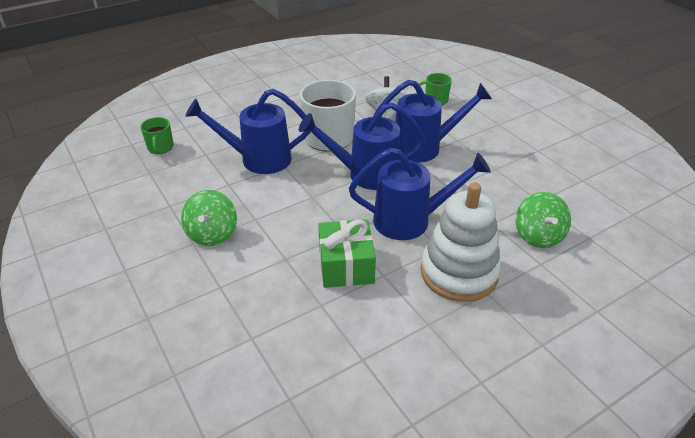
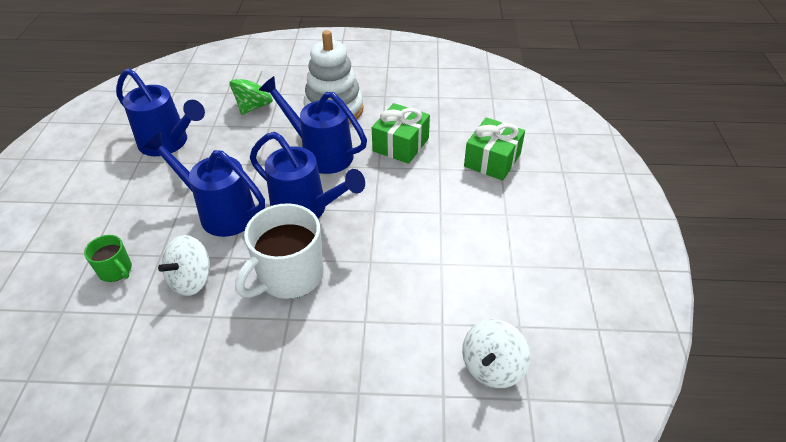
camera: 145 degrees left, 5 degrees up
(160, 148) = (492, 367): green mug -> white spinning top
(212, 234) = (485, 215): green spinning top -> none
(235, 294) = (492, 160): none -> green gift
(258, 159) = (389, 283): blue watering can -> blue watering can (168, 143)

